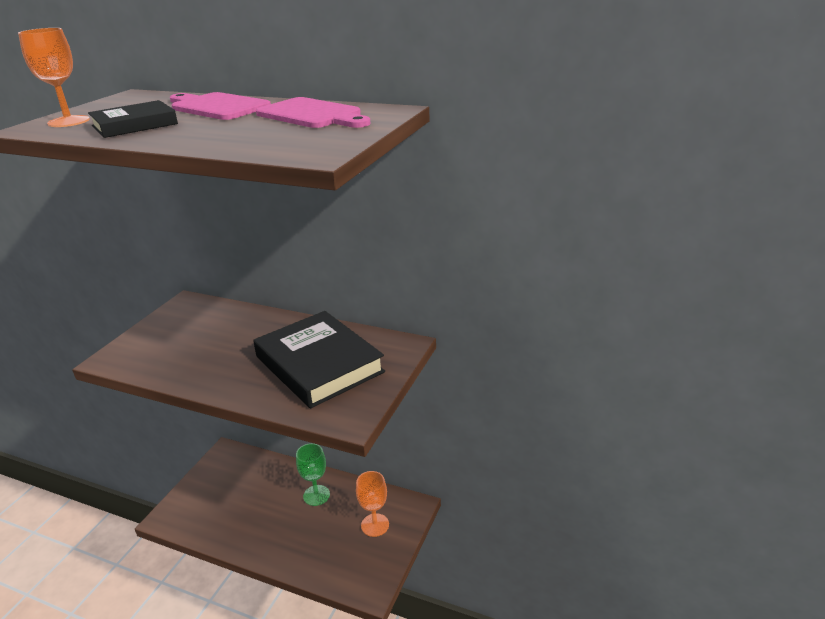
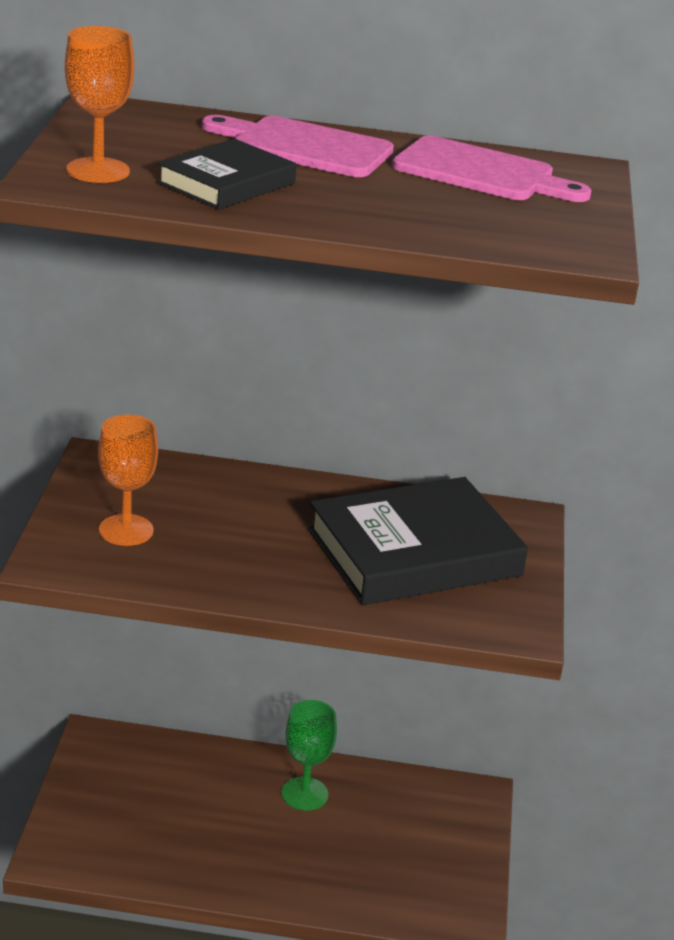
camera: 20 degrees left, 0 degrees up
(319, 364) = (414, 553): black book -> black book turned 60 degrees counterclockwise
(375, 525) = (427, 828): orange goblet -> orange goblet (126, 530)

